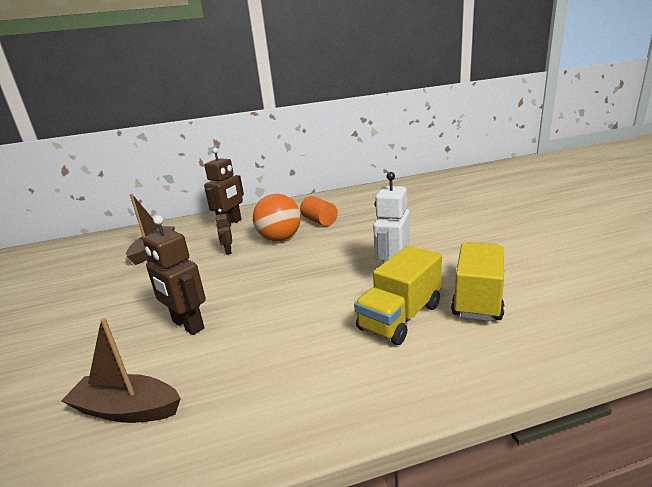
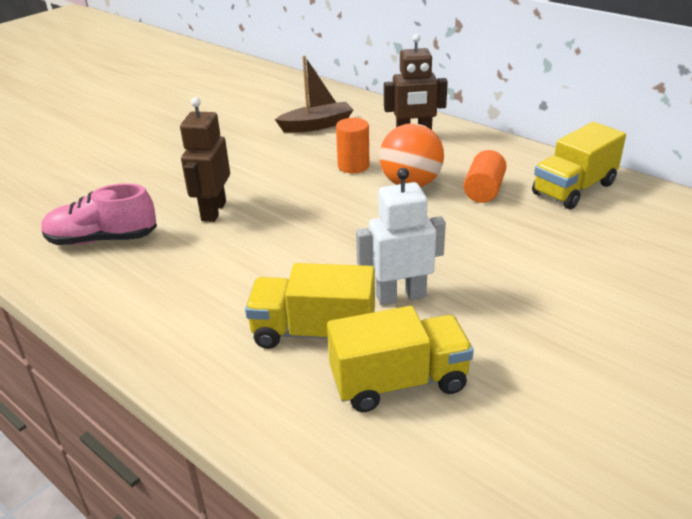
camera: 55 degrees right, 10 degrees up
(127, 409) = (102, 239): brown boat -> pink shoe
(228, 251) = (353, 166): brown robot -> orange cylinder
(351, 201) = (574, 189): none -> yellow truck

